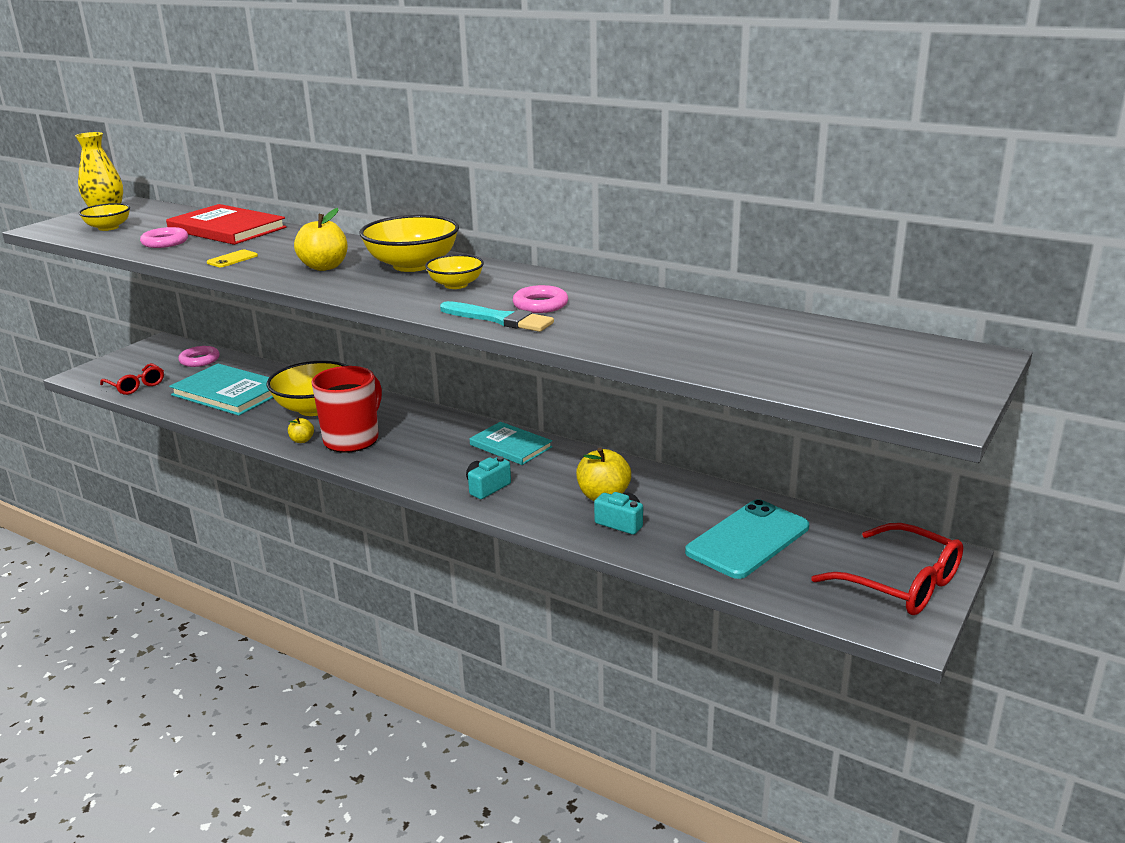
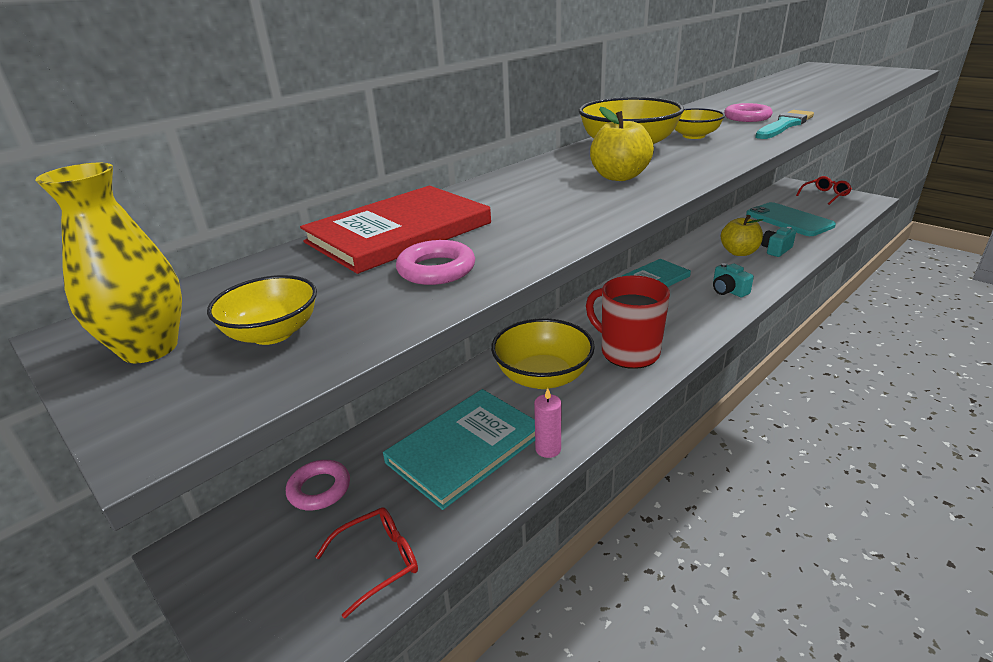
camera: 75 degrees left, 5 degrees up
(222, 419) = (548, 449): none -> pink candle
(232, 259) = (563, 219): yellow phone -> none
(302, 440) = (624, 384): yellow apple -> none
(900, 583) = (825, 195): red glasses -> red glasses, size x0.62

